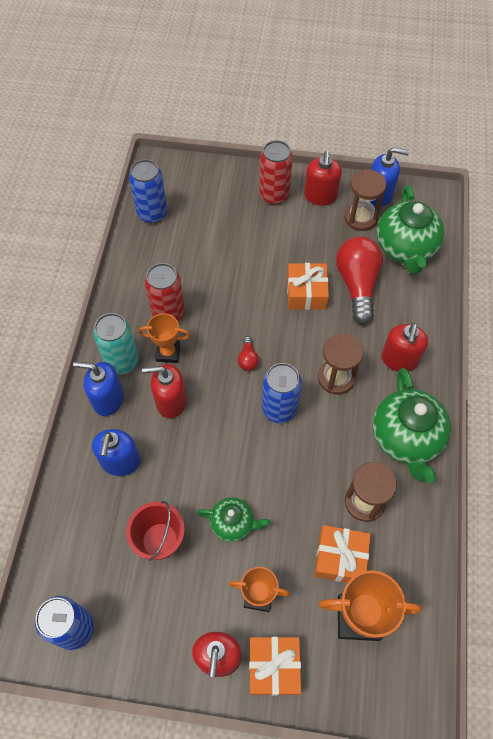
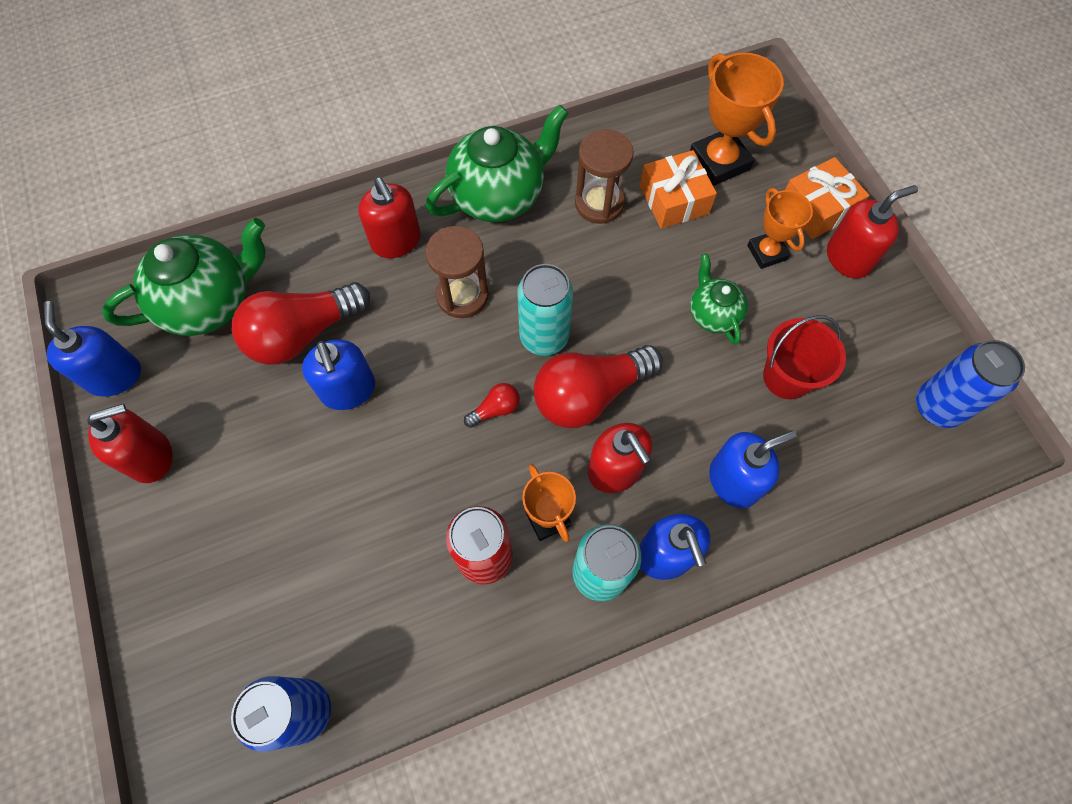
camera: 120 degrees left, 5 degrees up
(225, 414) = (589, 394): none -> red light bulb
(274, 195) = (176, 527): red can -> none
(279, 409) = (544, 337): blue can -> turquoise can
(306, 293) = (348, 390): orange gift -> blue soap dispenser
(360, 218) = (174, 381): brown hourglass -> none
(399, 359) = (396, 241): red soap dispenser -> red soap dispenser turned 75 degrees clockwise

